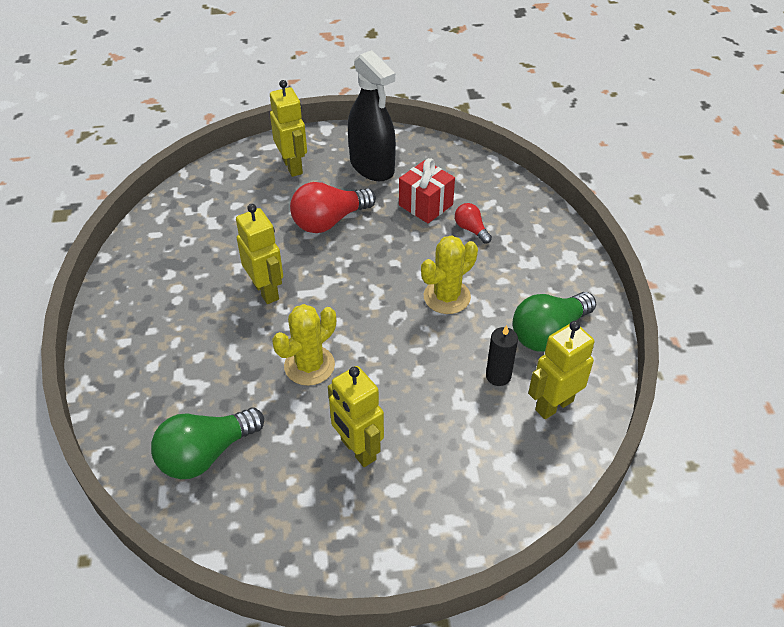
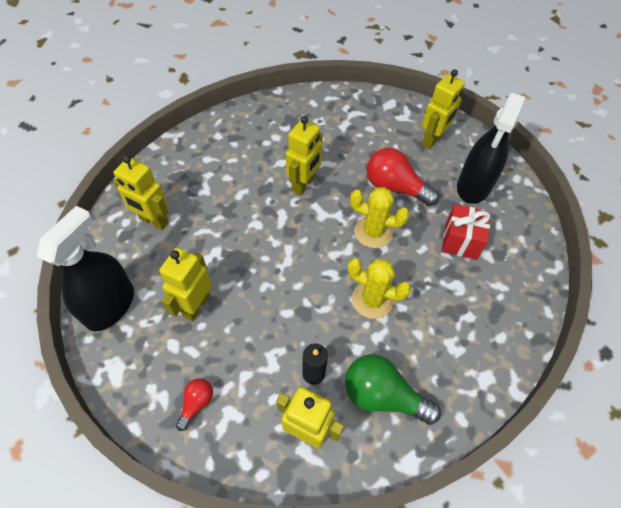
camera: 60 degrees right, 10 degrees up
(206, 454) = (153, 221): green light bulb -> yellow robot
(300, 540) = (110, 306): none -> black spray bottle
(309, 365) = (253, 241): yellow cactus -> yellow cactus (373, 232)
(471, 229) = (458, 285): red light bulb -> red light bulb (196, 403)

